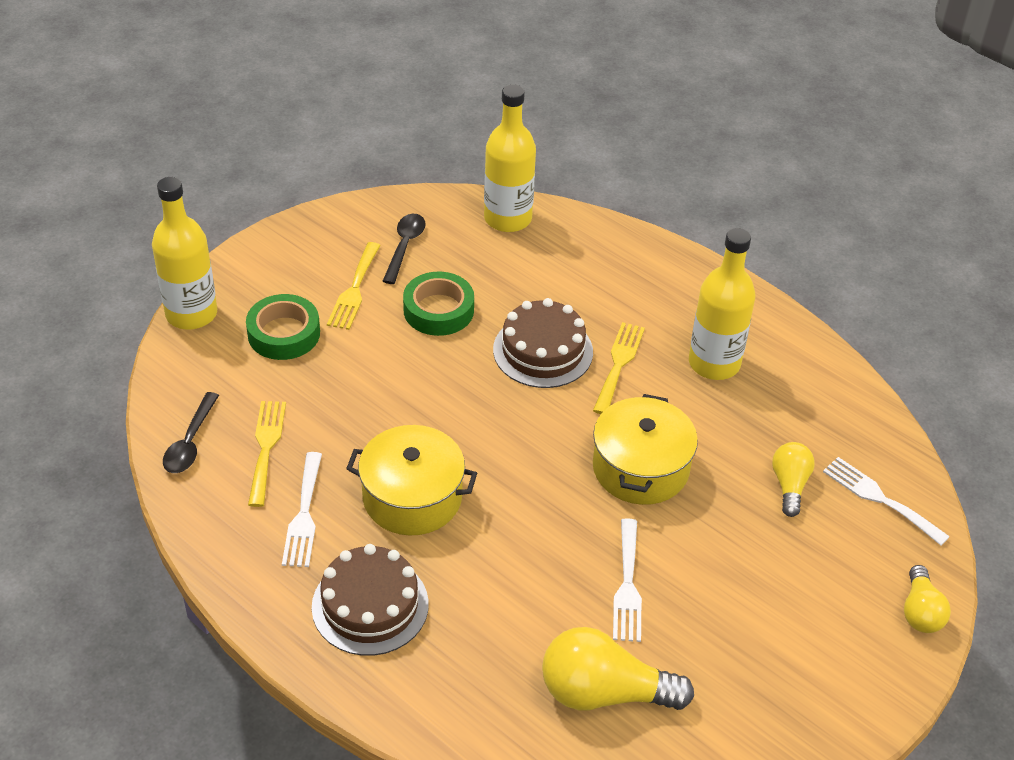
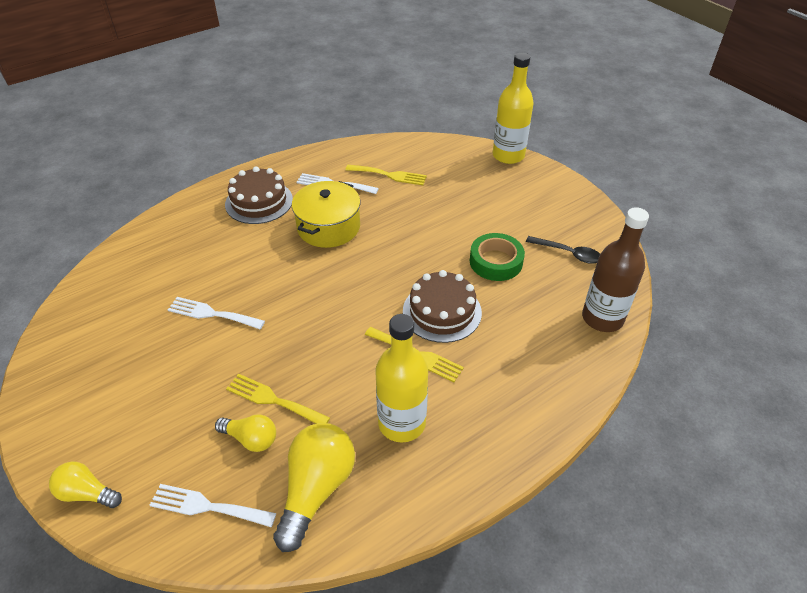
camera: 105 degrees right, 0 degrees up
(190, 442) = (403, 150): black spoon -> none
(284, 333) = (484, 189): green tape -> none
(354, 290) = (522, 223): yellow fork -> yellow fork (273, 400)
(507, 218) = (602, 318): yellow bottle -> brown bottle
(604, 692) = (144, 286): yellow light bulb -> yellow light bulb (316, 489)
(640, 468) = (307, 344): yellow pot -> none
(879, 498) = (207, 506): white fork -> white fork turned 135 degrees counterclockwise

